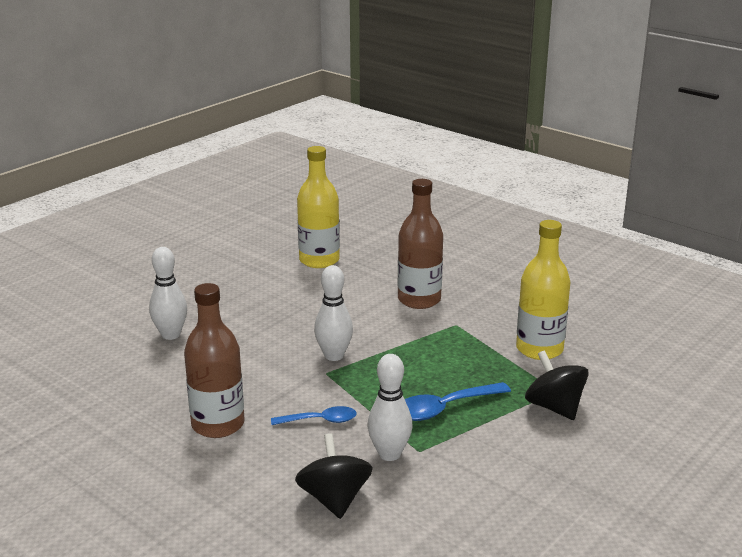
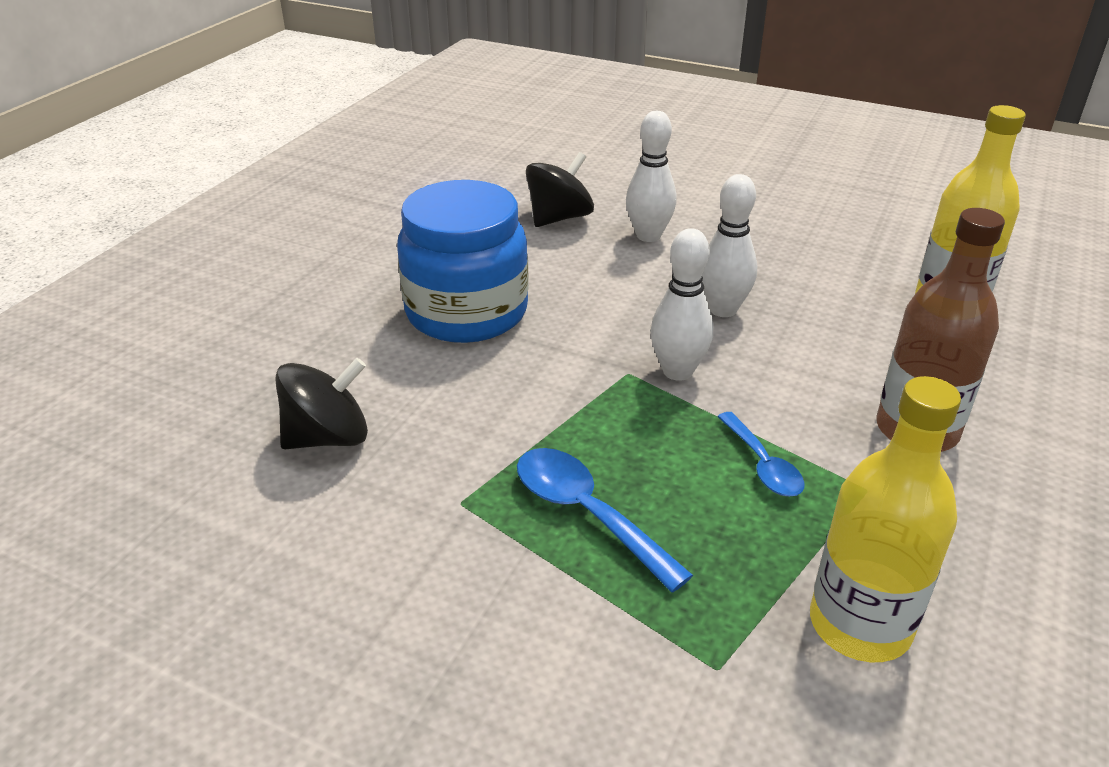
camera: 75 degrees right, 10 degrees up
(218, 424) = (466, 312): brown bottle -> blue jar
(320, 420) = (504, 391): blue spoon -> blue spoon (762, 465)
(389, 454) = (442, 471): white bowling pin -> white bowling pin (723, 309)
(554, 407) = (655, 671): black spinning top -> black spinning top (559, 218)

